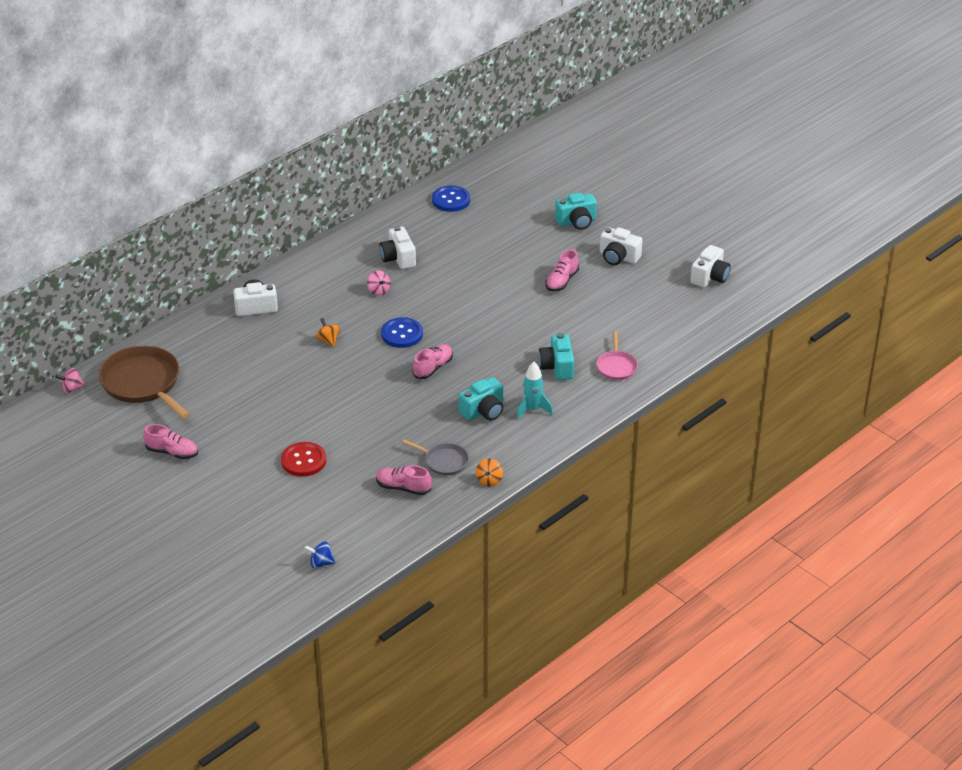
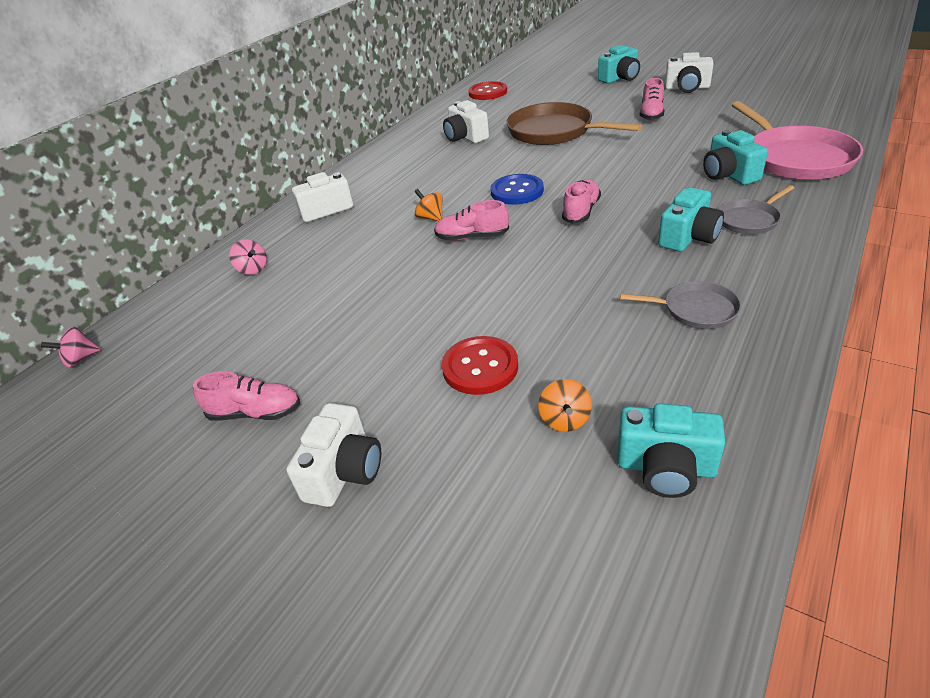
camera: 10 degrees left, 0 degrees up
(143, 383) = (192, 325): brown pan -> brown pan (554, 131)
(321, 563) = (632, 562): blue spinning top -> none
(362, 533) = (665, 468): none -> turquoise camera
(378, 291) = (462, 164): pink spinning top -> pink spinning top (253, 269)
(403, 488) = (668, 365): pink shoe -> pink shoe (472, 237)
(451, 200) = (488, 92): blue button -> red button
(489, 480) = (789, 317): orange spinning top -> orange spinning top (564, 420)
(532, 409) = (749, 220): turquoise rocket -> grey pan
(616, 366) = (795, 158): pink pan -> pink pan, size x1.92
(710, 277) = (792, 79): white camera -> white camera (344, 472)

